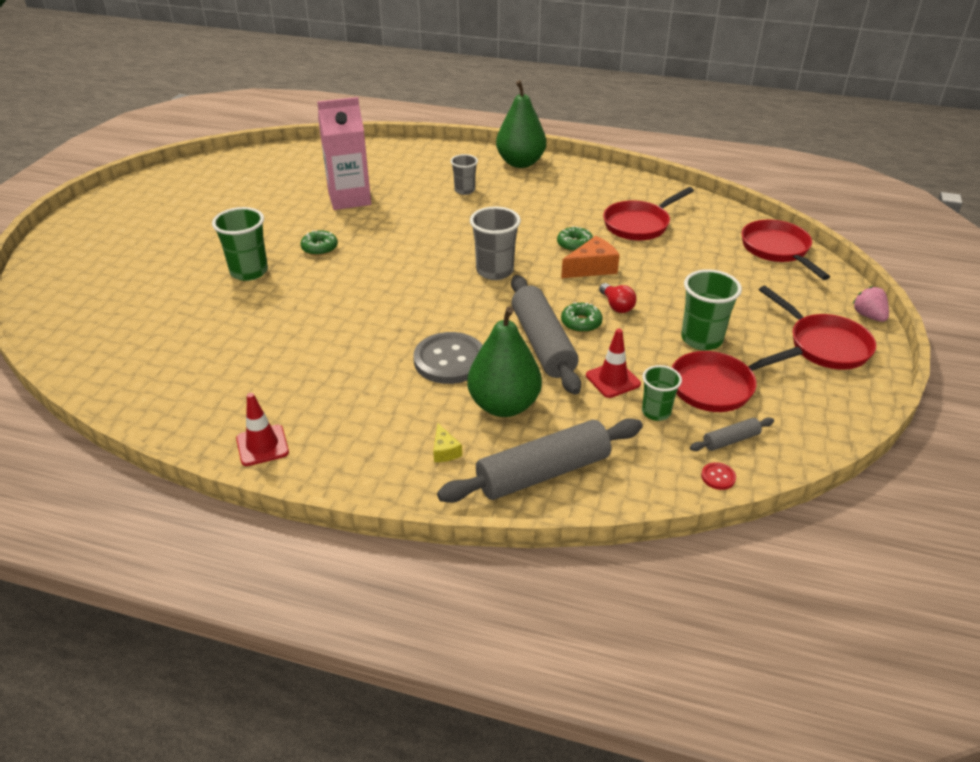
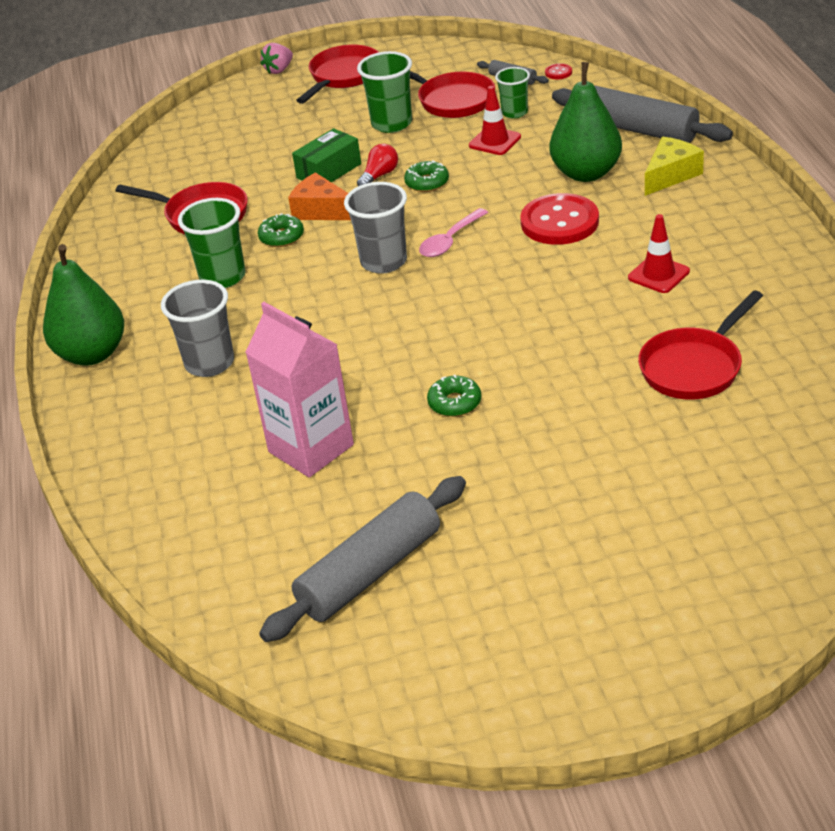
camera: 115 degrees left, 0 degrees up
(249, 272) = (558, 426): green cup -> green cup (222, 277)
(262, 445) = (780, 256): red traffic cone -> red traffic cone (658, 274)
(445, 451) = (671, 175): yellow cheese -> yellow cheese, size x1.83
(449, 360) = (559, 222): grey button -> red button
(464, 190) = (209, 363): grey cup -> grey cup, size x1.58
(487, 304) = (450, 241): none -> pink spoon
(542, 343) = (481, 189): grey rolling pin -> grey rolling pin (370, 572)
(649, 287) = (329, 171): none -> green box
(777, 250) = (194, 132): red pan -> red pan (694, 367)

